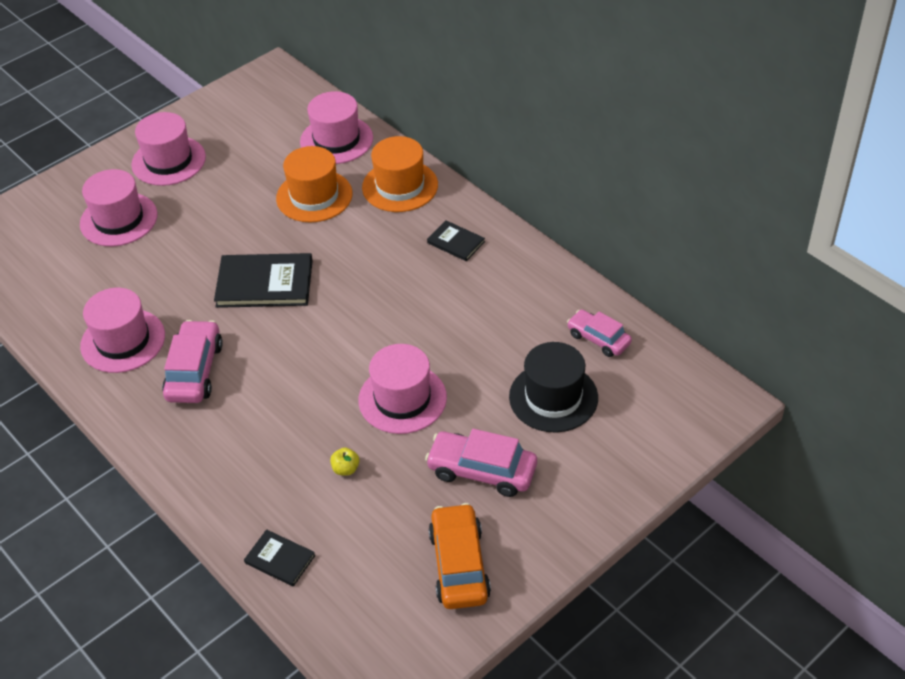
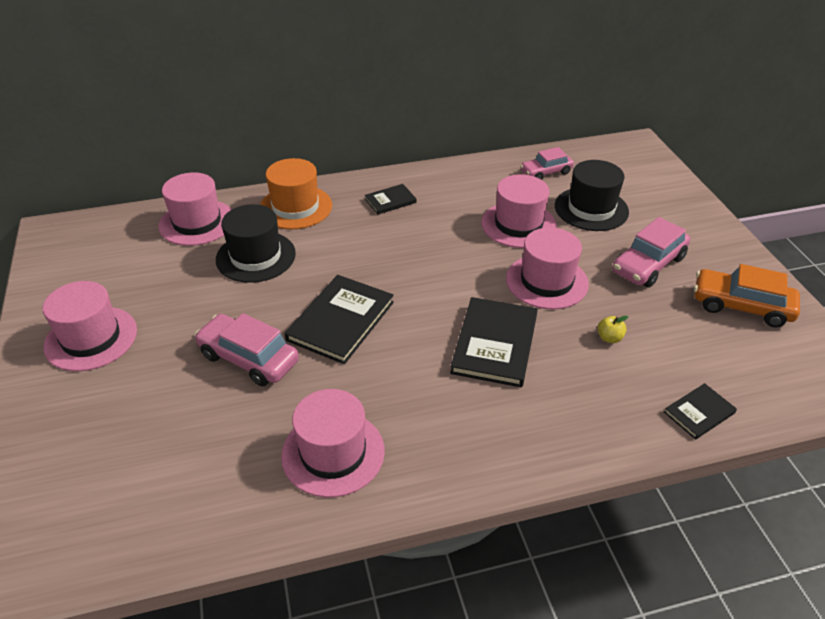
camera: 65 degrees left, 5 degrees down
(118, 219) = (138, 404): pink hat -> pink hat (518, 224)
(194, 371) = (421, 405): pink car -> pink car (248, 358)
(292, 391) = (495, 344): none -> black book
(314, 196) = (256, 256): orange hat -> black hat

